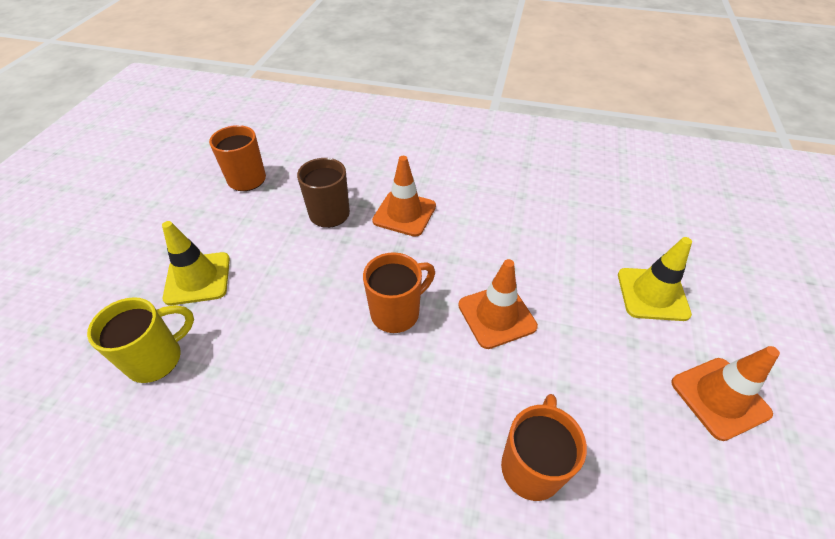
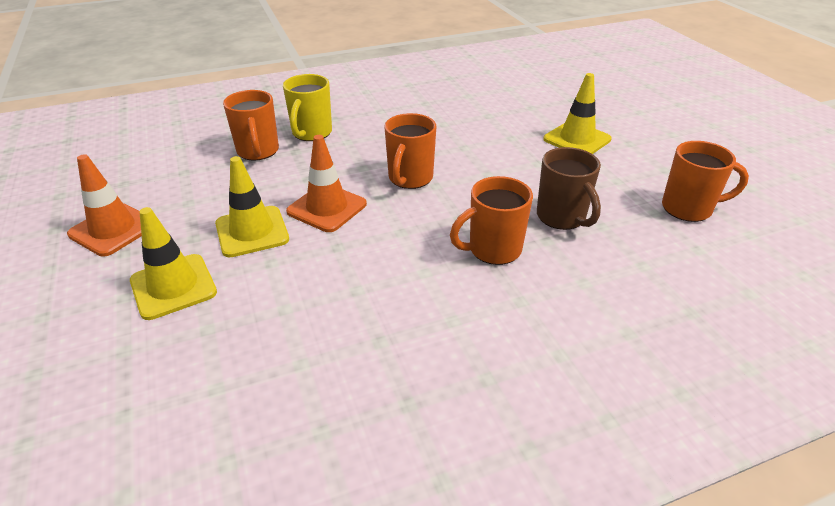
camera: 145 degrees right, 10 degrees down
(157, 359) = (527, 107): yellow mug -> yellow mug (311, 133)
(404, 213) = (493, 250): orange traffic cone -> orange mug
(576, 321) = (252, 231): none -> yellow traffic cone

